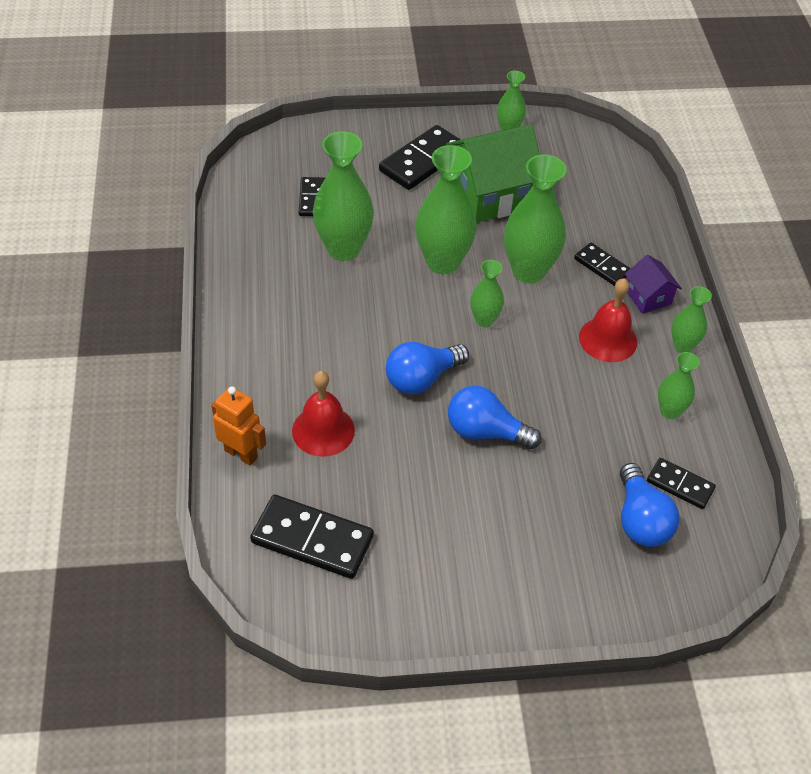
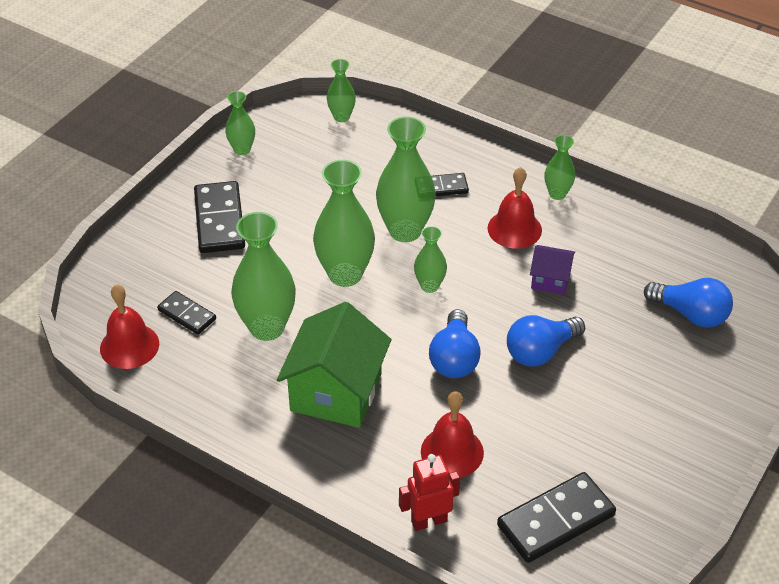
camera: 50 degrees left, 5 degrees down
(241, 453) = (429, 521): orange robot -> red robot
(254, 187) = (129, 346): none -> red bell
(490, 195) = (302, 203): green house -> green house (336, 392)
(648, 297) = (495, 182): purple house -> purple house (550, 279)
(669, 411) = (609, 238): green vase -> green vase (341, 117)
(680, 485) = (678, 274): black domino -> none

